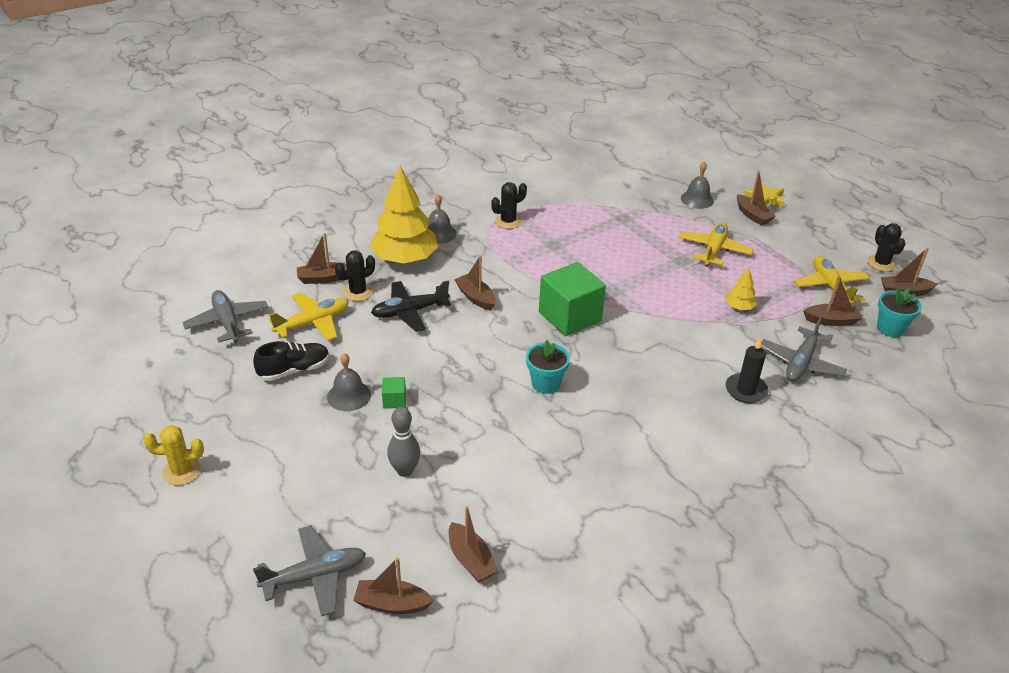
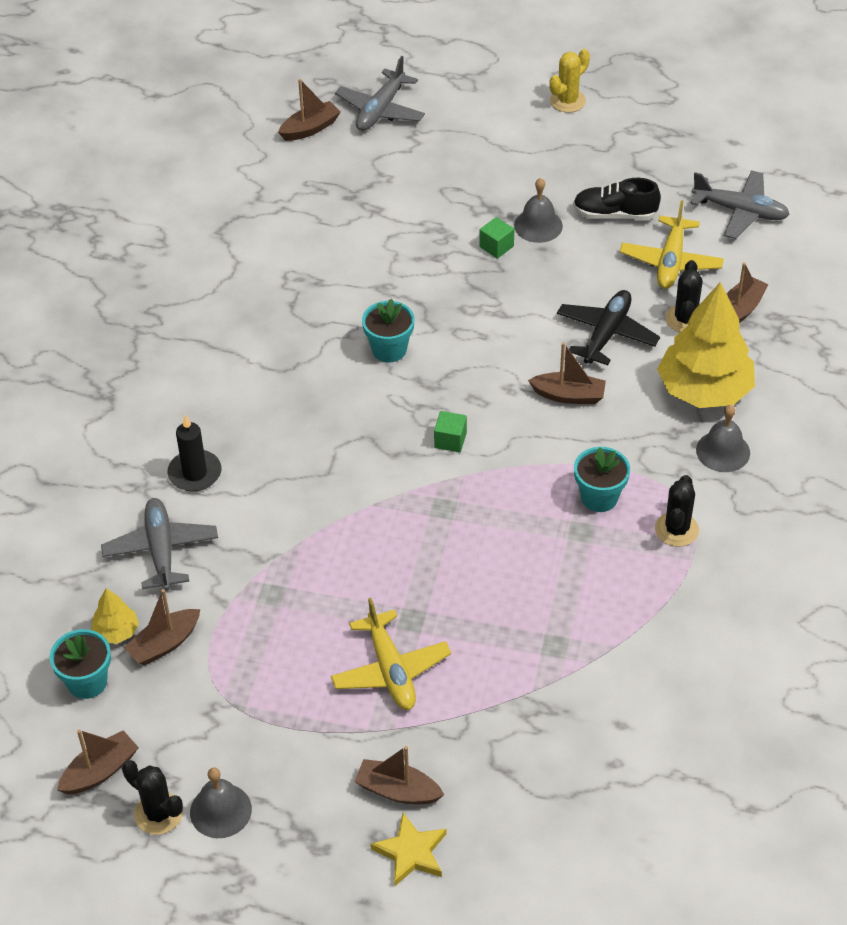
camera: 140 degrees right, 10 degrees up
(294, 370) = (614, 214): black shoe -> black shoe turned 75 degrees clockwise
(405, 470) = (412, 204): grey bowling pin -> none
(471, 560) = (288, 182): brown boat -> none
(526, 251) = (599, 497): none -> turquoise flower pot
(570, 316) = (450, 440): green cube -> green cube, size x0.43
(697, 199) = (500, 768): grey bell -> grey bell (220, 810)
(739, 307) = (284, 588): yellow tree -> yellow tree (116, 632)
(830, 287) = (199, 708): yellow plane -> none

